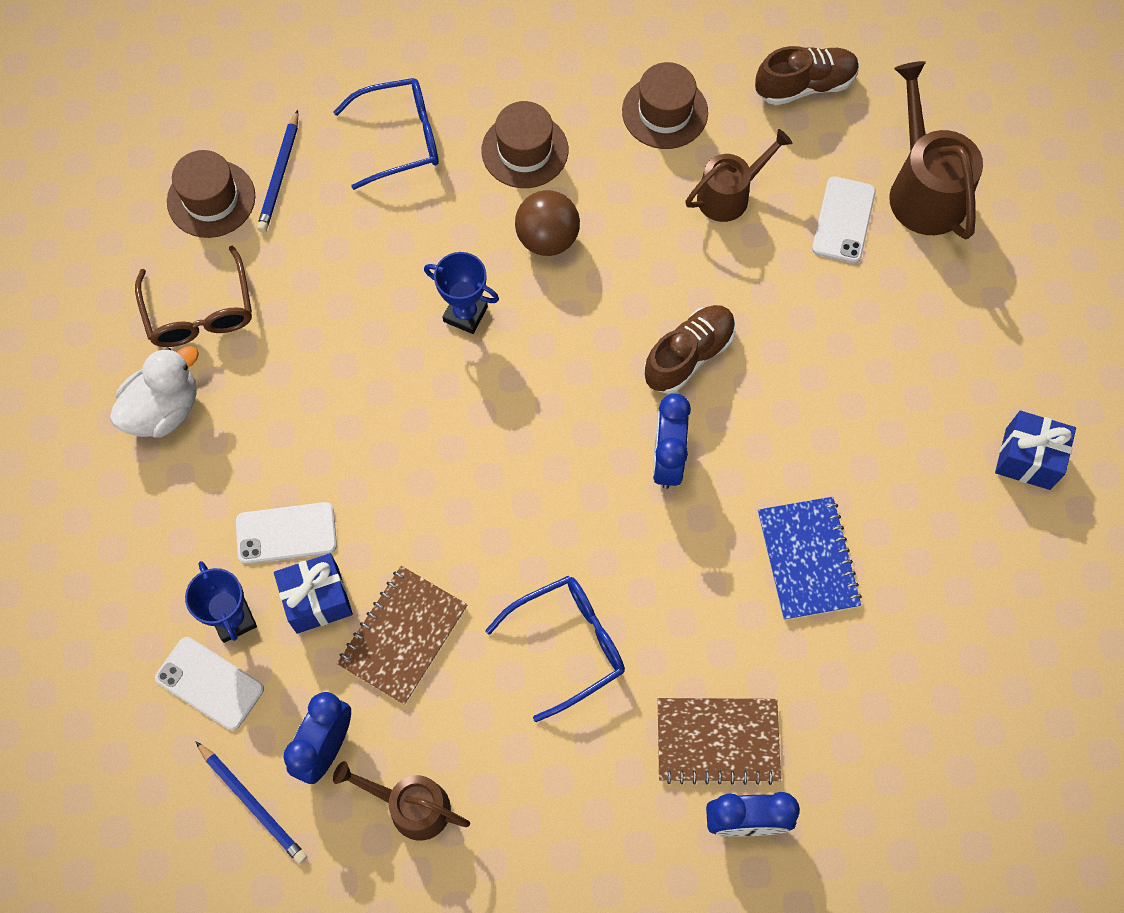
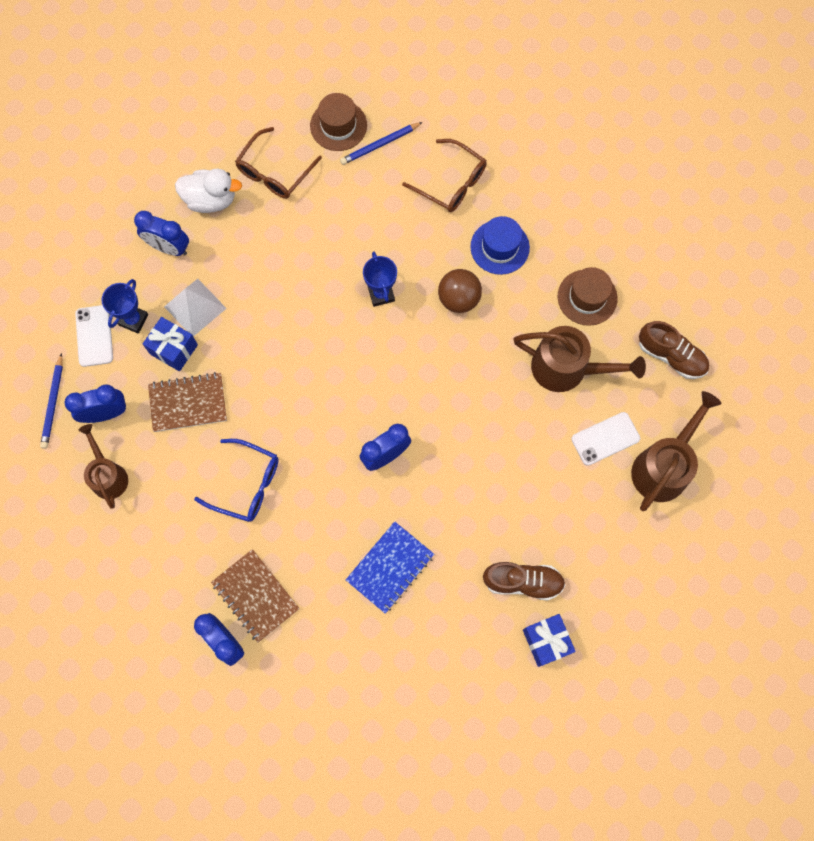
camera: 50 degrees right, 5 degrees up
(179, 505) = (169, 248): none -> blue clock
(286, 533) = (195, 307): white phone -> white pyramid
(400, 138) = (451, 183): blue glasses -> brown glasses
(525, 150) = (499, 247): brown hat -> blue hat
(688, 356) = (453, 420): brown shoe -> brown shoe (523, 582)
(729, 194) = (567, 368): brown watering can -> brown watering can, size x1.53

